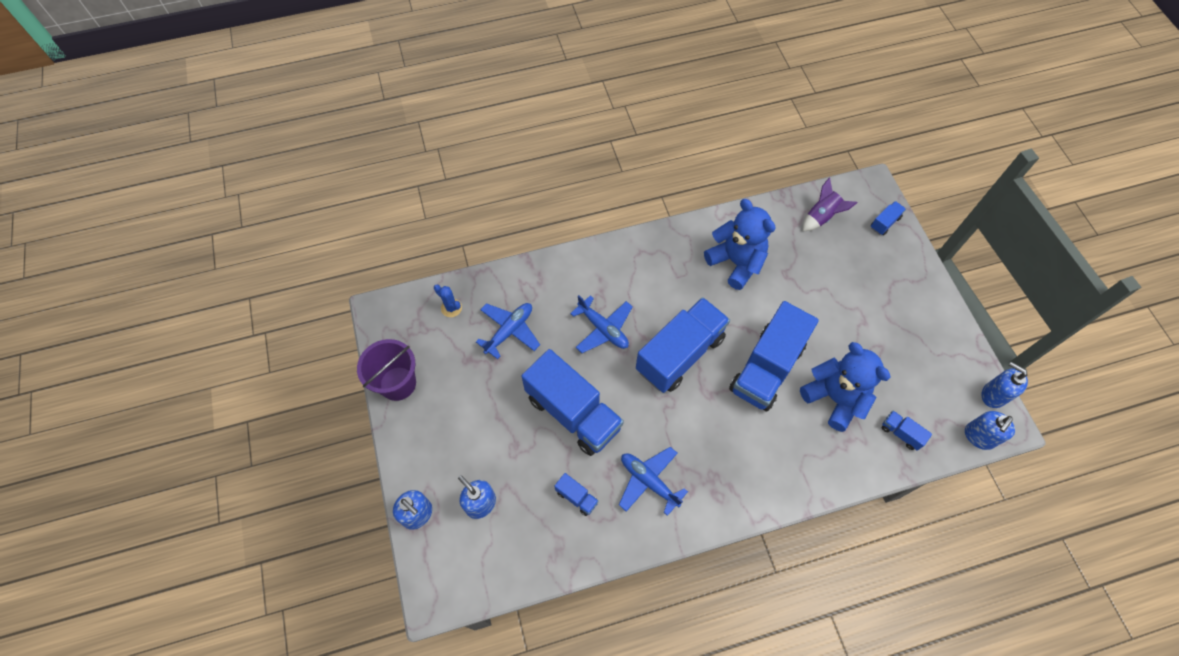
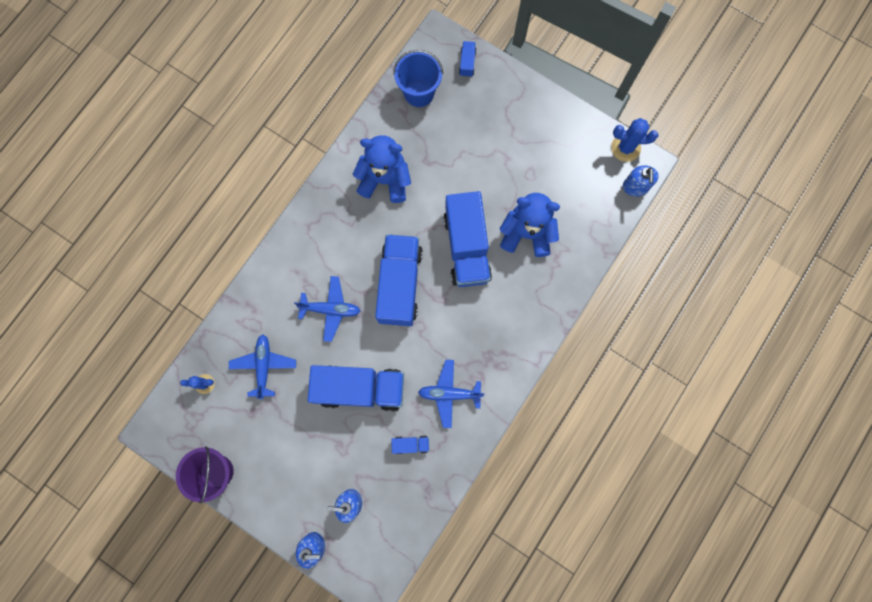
camera: 40 degrees left, 15 degrees up
(821, 217) = (419, 93): purple rocket -> blue bucket
(901, 433) = (586, 224): blue truck -> none
(993, 395) = (625, 148): blue soap dispenser -> blue cactus

